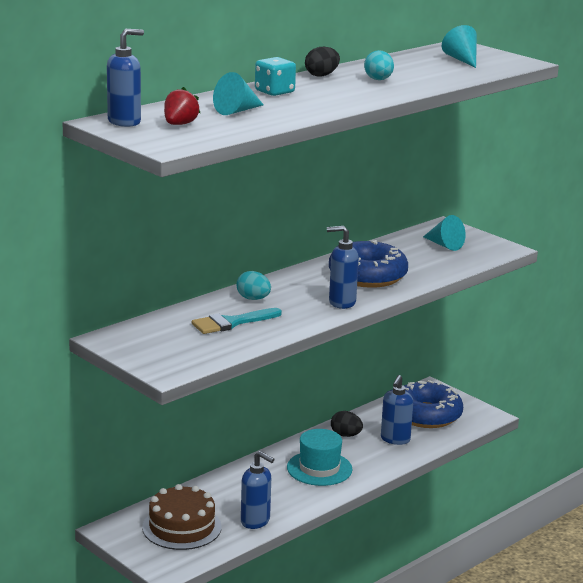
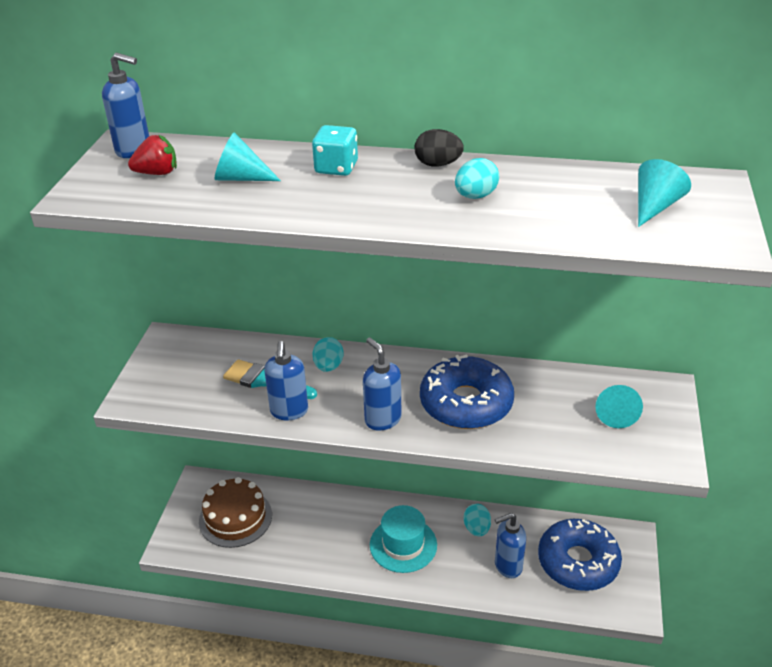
camera: 55 degrees right, 15 degrees up
(255, 521) = (282, 555): blue soap dispenser -> blue soap dispenser (289, 411)
(346, 435) = (476, 529): black egg -> turquoise egg

